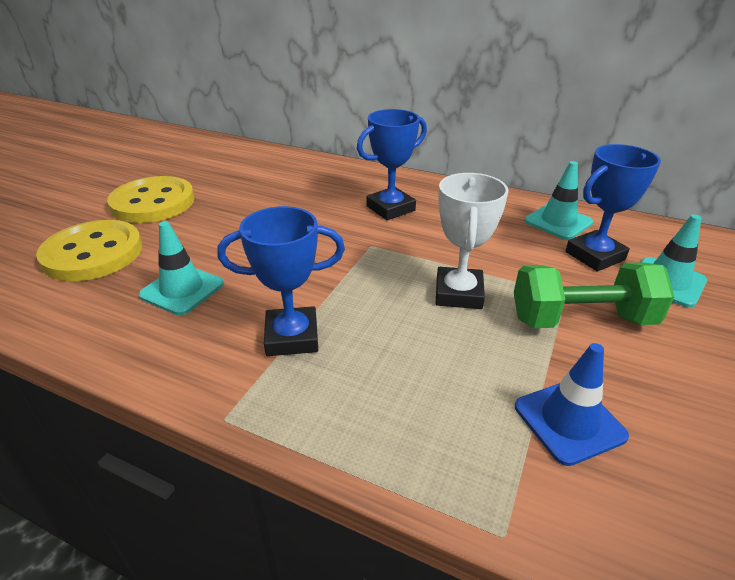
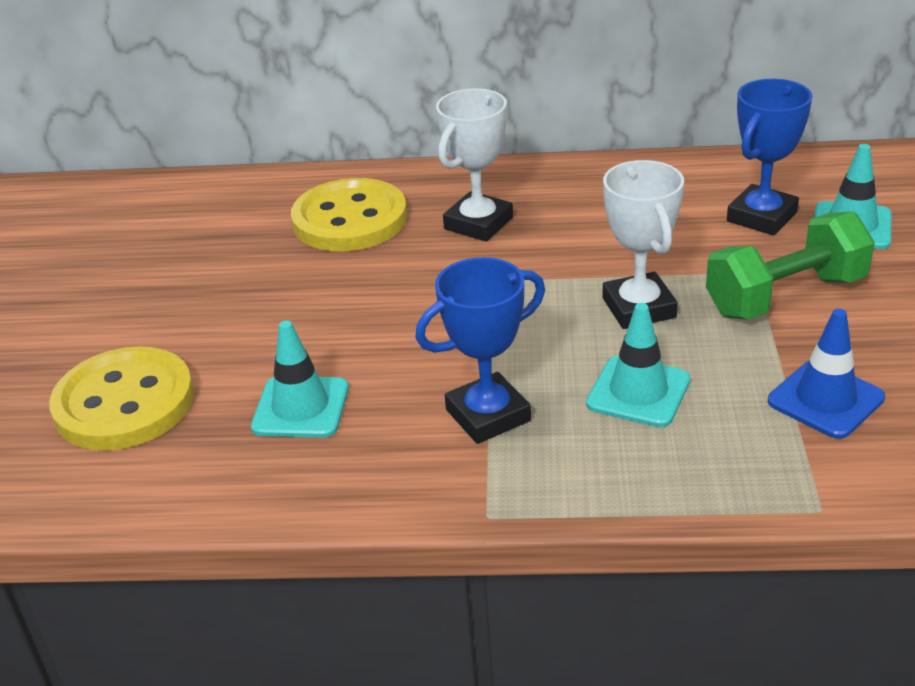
camera: 20 degrees left, 0 degrees up
(153, 202) = (131, 310): yellow button -> yellow button (350, 219)
(390, 208) = (478, 223): blue trophy -> white trophy
(558, 222) = (697, 184): turquoise traffic cone -> turquoise traffic cone (638, 392)

